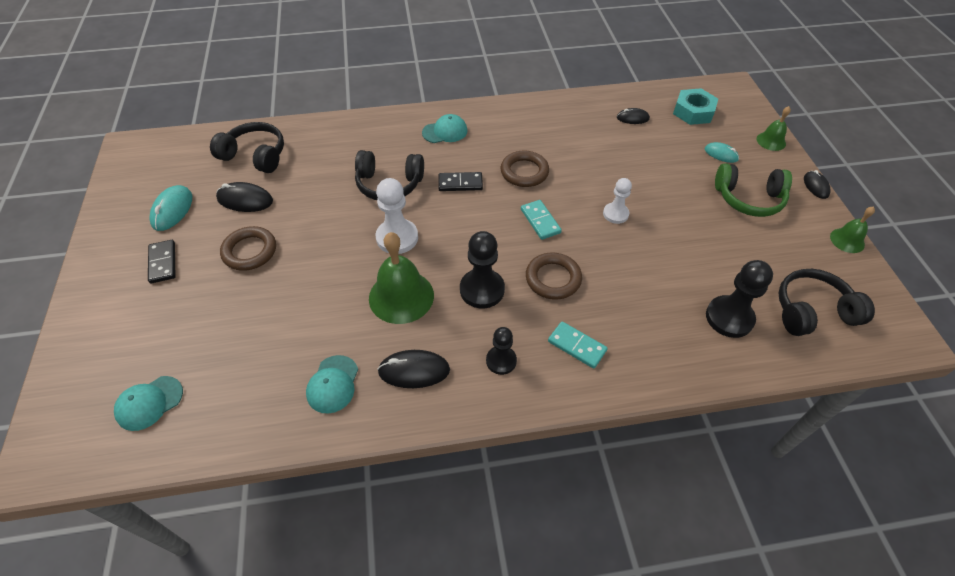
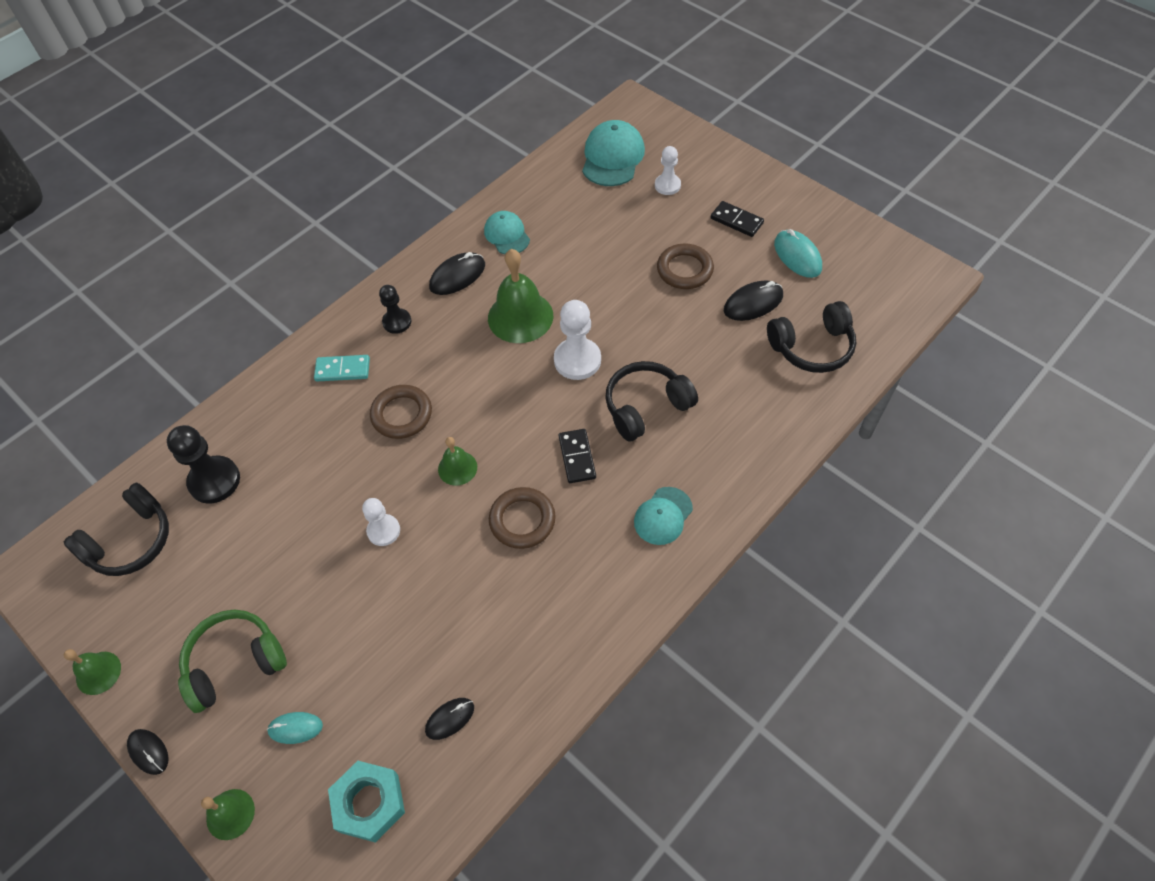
camera: 145 degrees right, 5 degrees up
(149, 403) = (612, 157): turquoise cap -> turquoise cap, size x1.58
(156, 333) = (667, 185): none -> white pawn
(460, 183) = (577, 457): black domino -> black domino turned 60 degrees counterclockwise
(482, 290) = (458, 364): black pawn -> none
(540, 221) = (457, 468): turquoise domino -> green bell

